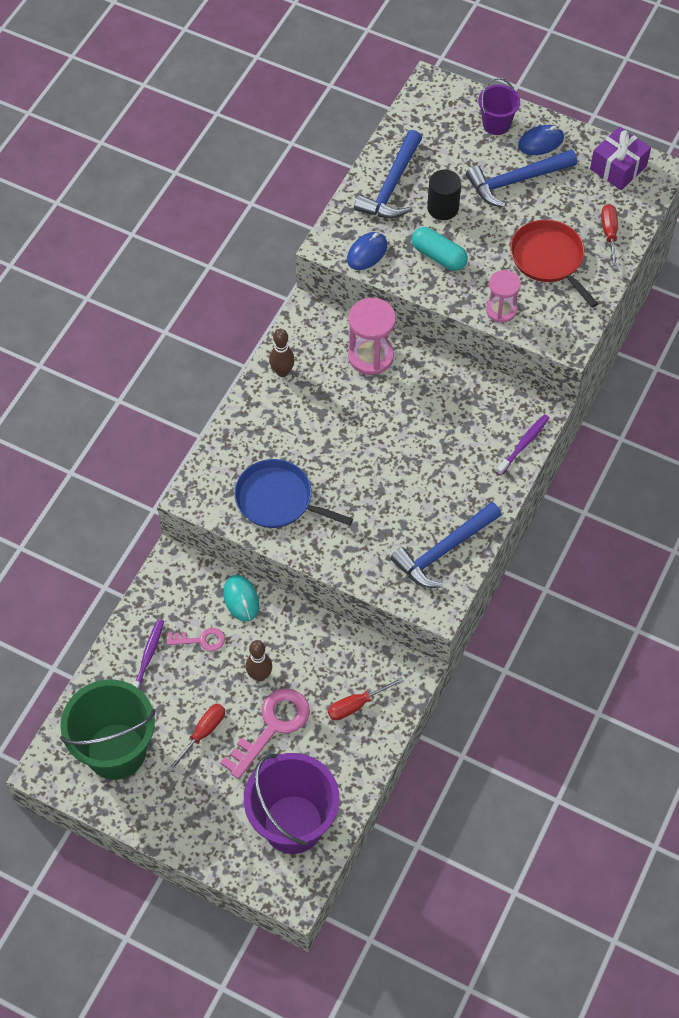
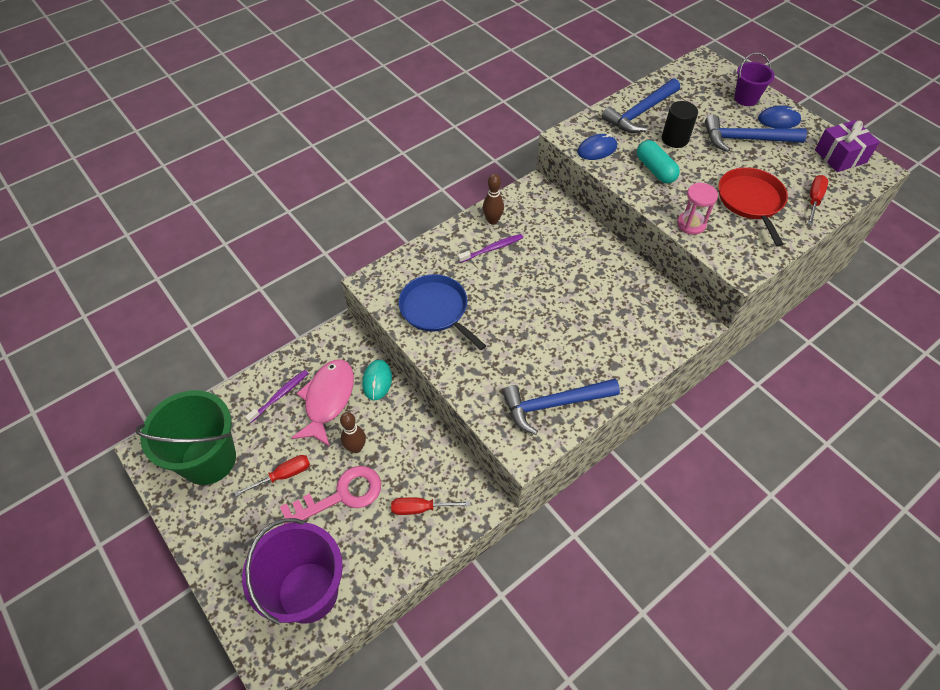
camera: 25 degrees right, 5 degrees down
(201, 640) = (328, 400): pink key -> pink fish
(370, 356) = (568, 233): pink hourglass -> none
(523, 444) = (666, 344): purple toothbrush -> purple toothbrush (492, 249)

